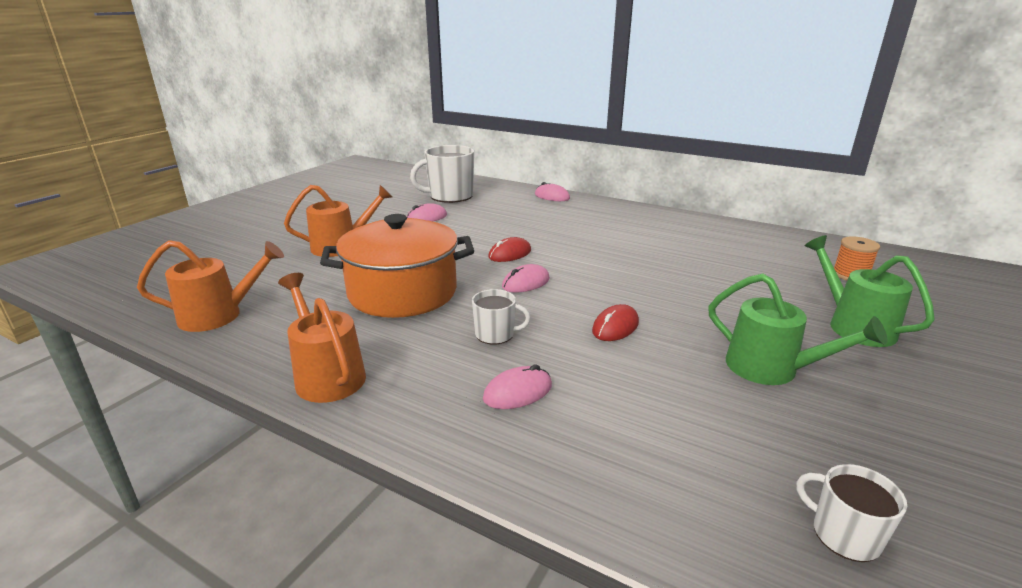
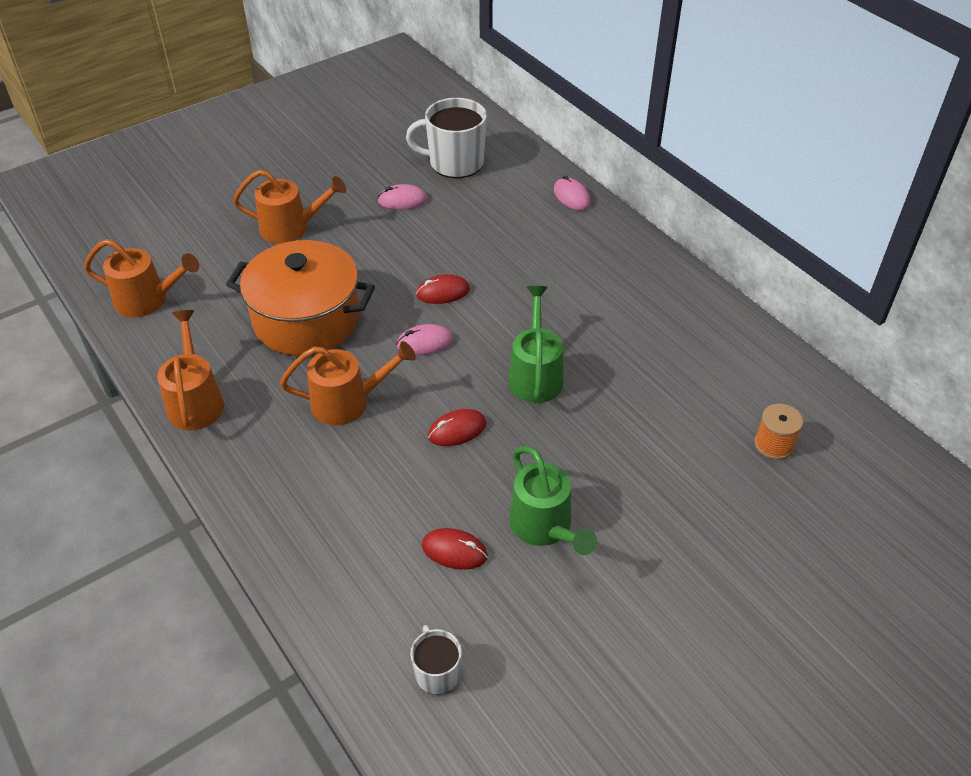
camera: 25 degrees right, 20 degrees up
(495, 334) = (348, 402): white mug -> orange watering can
(518, 392) = (320, 472): pink mouse -> none
(719, 413) = (454, 551): none -> red mouse
(853, 325) = (684, 510): green watering can -> green watering can (535, 374)

